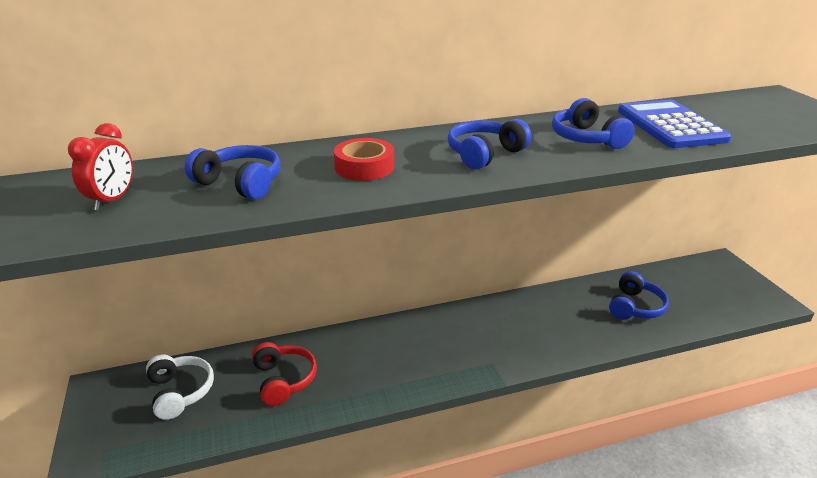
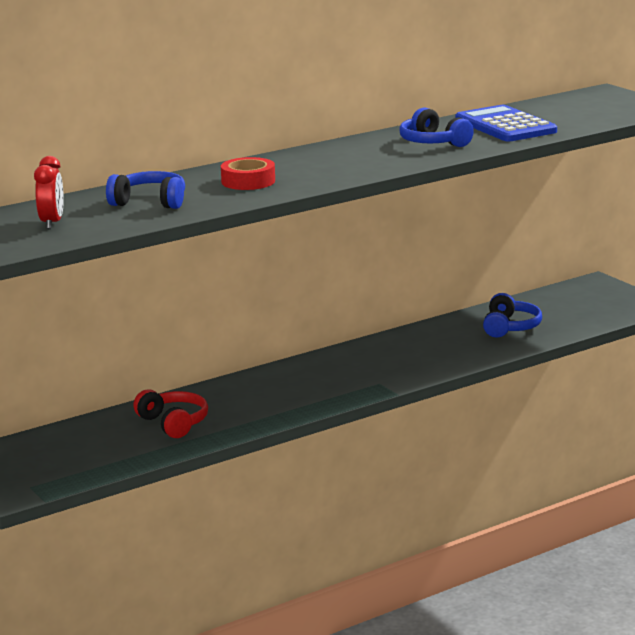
camera: 15 degrees left, 10 degrees down
(180, 392) = (72, 445): white headphones -> none
(485, 154) = (348, 162): blue headphones -> none

